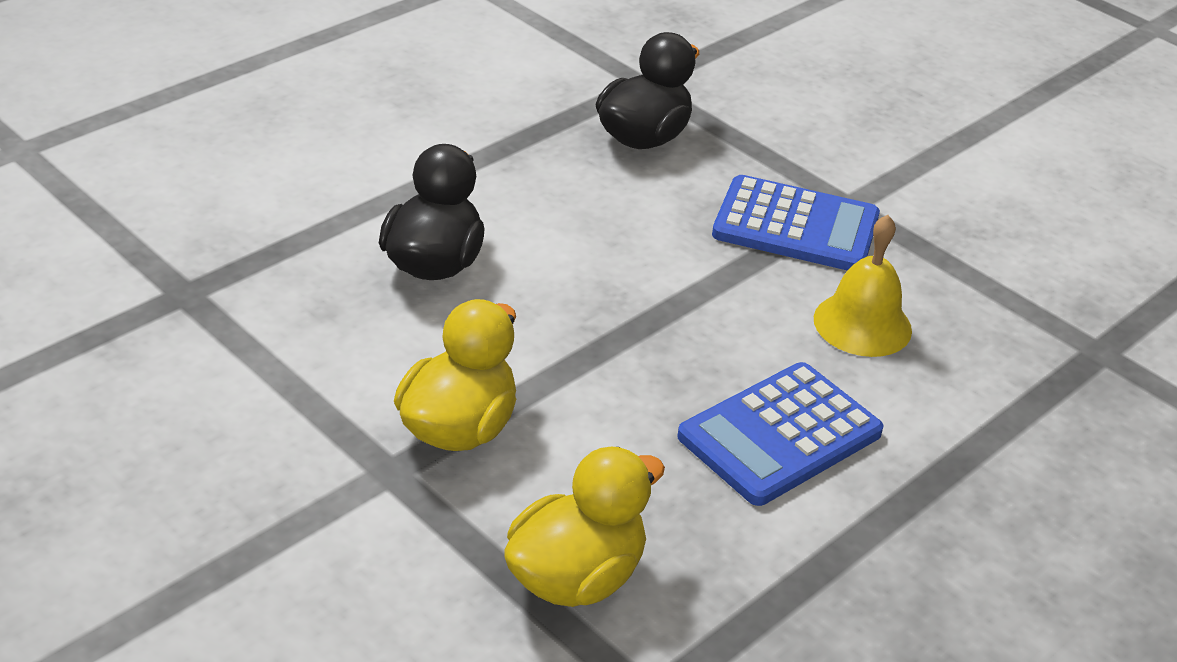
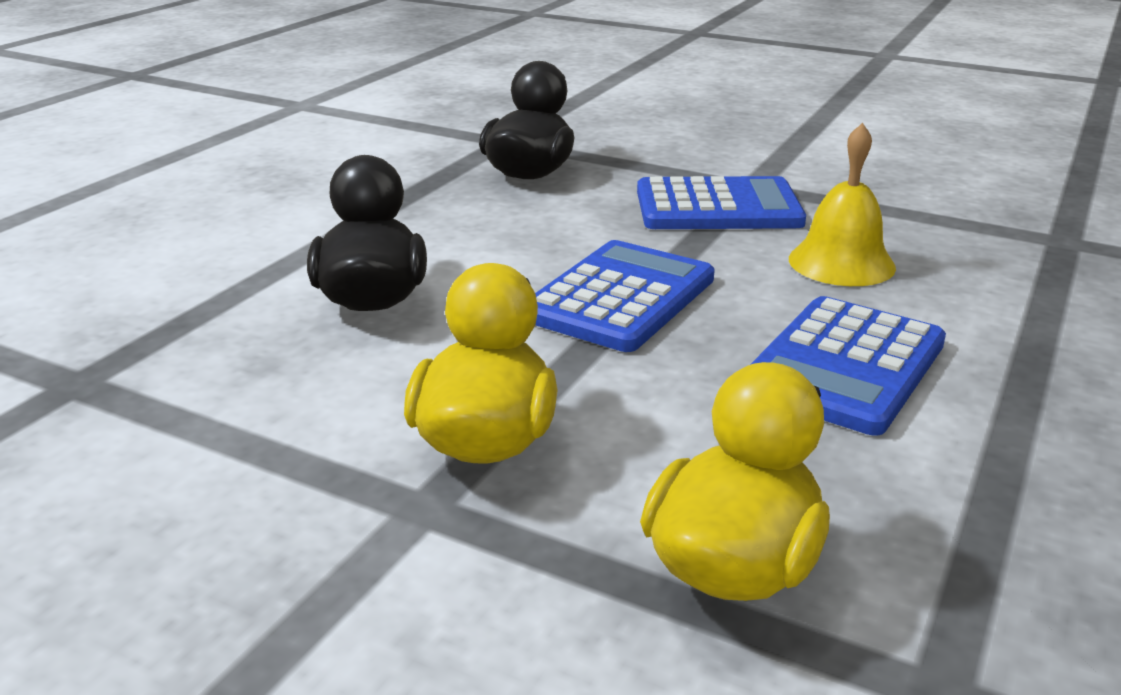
camera: 15 degrees left, 10 degrees down
(639, 314) = (619, 297): none -> blue calculator

